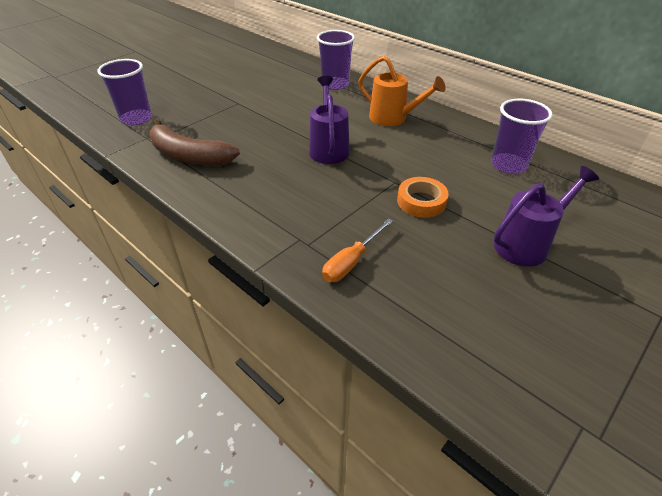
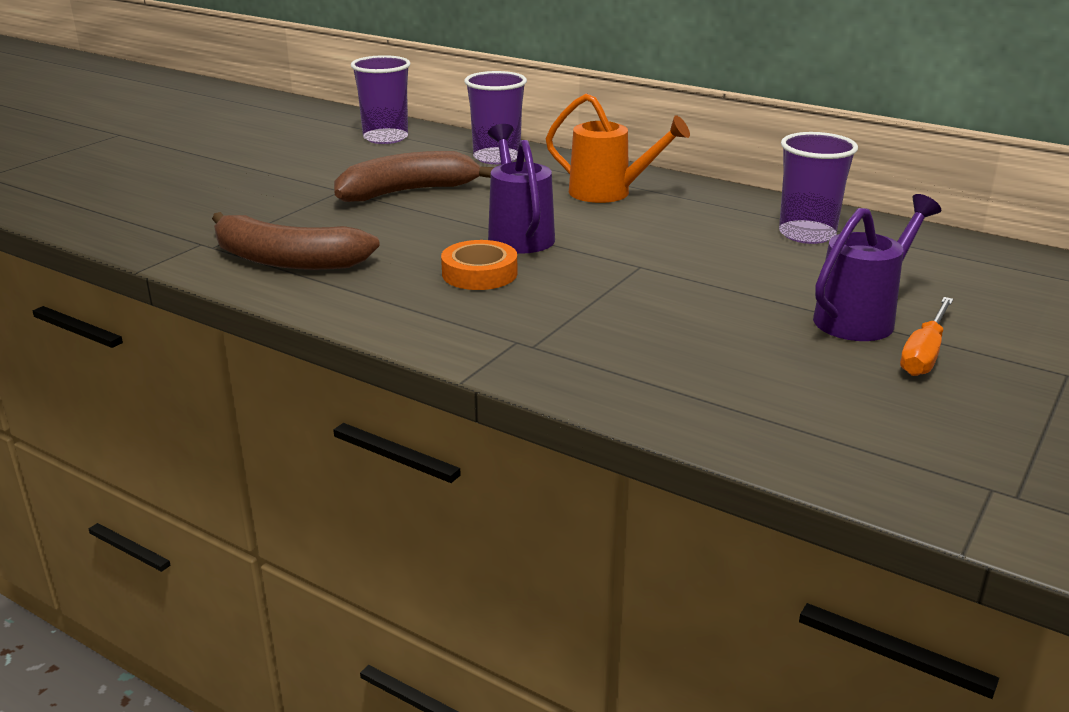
camera: 10 degrees left, 15 degrees down
(136, 118) = (169, 221): purple cup -> purple cup (385, 138)
(275, 107) = (408, 192): none -> brown banana
(351, 261) = (608, 358): orange screwdriver -> orange screwdriver (924, 353)
(421, 201) = (689, 285): orange tape -> orange tape (479, 273)

